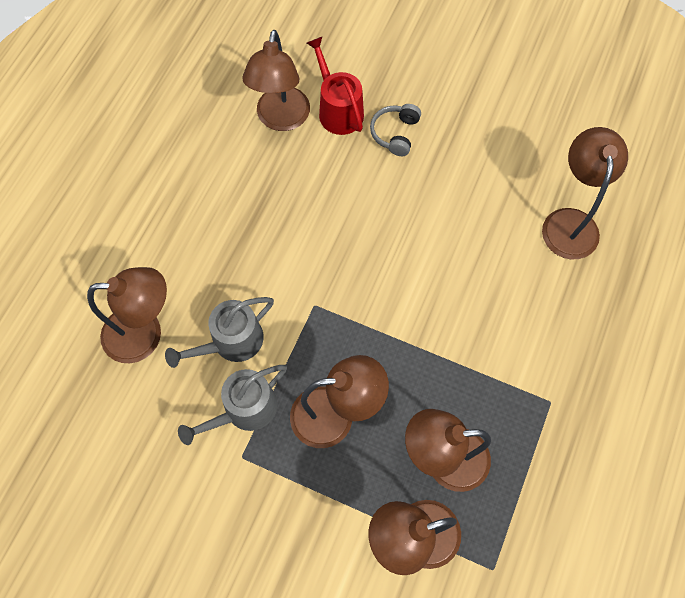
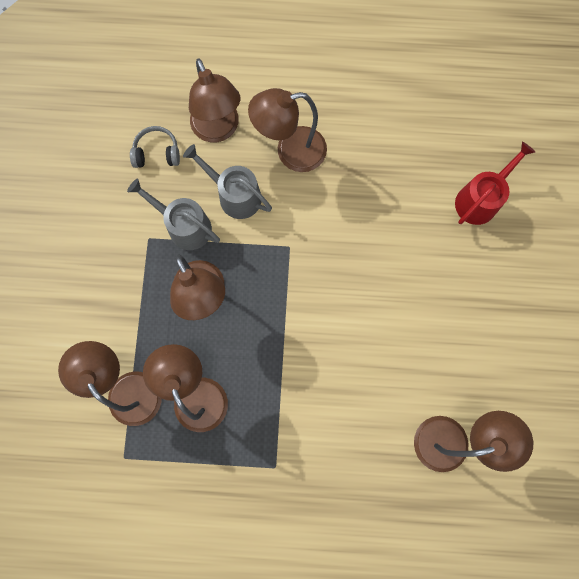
camera: 70 degrees right, 10 degrees up
(281, 119) = (449, 156): brown lamp -> brown lamp (291, 151)
(395, 133) = (477, 257): grey headphones -> grey headphones (157, 153)

